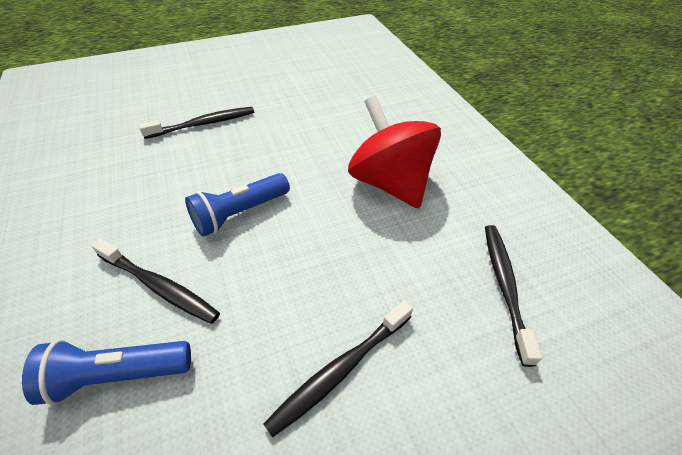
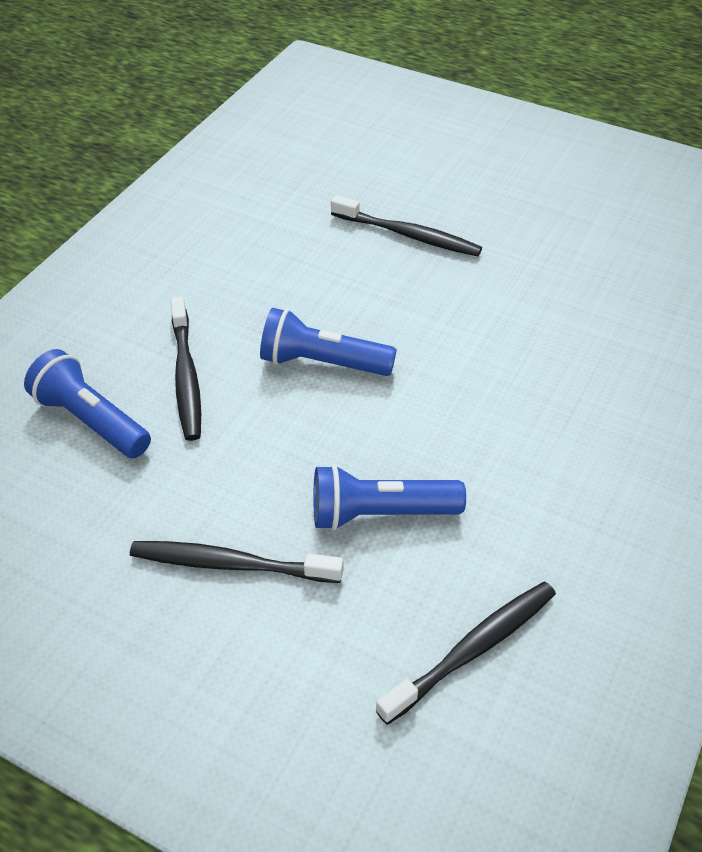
camera: 50 degrees right, 0 degrees up
(375, 263) = (379, 513): none -> blue flashlight
(390, 183) = (515, 452): red spinning top -> none

